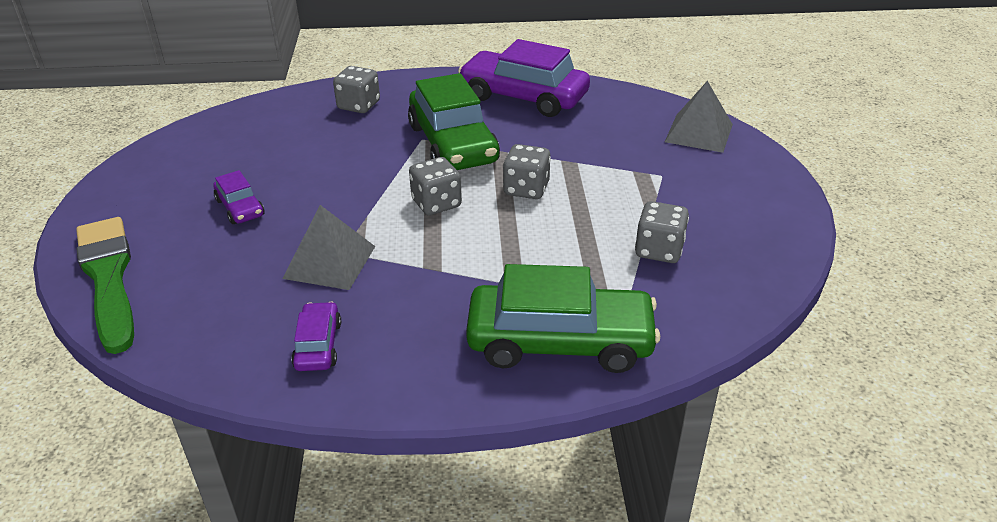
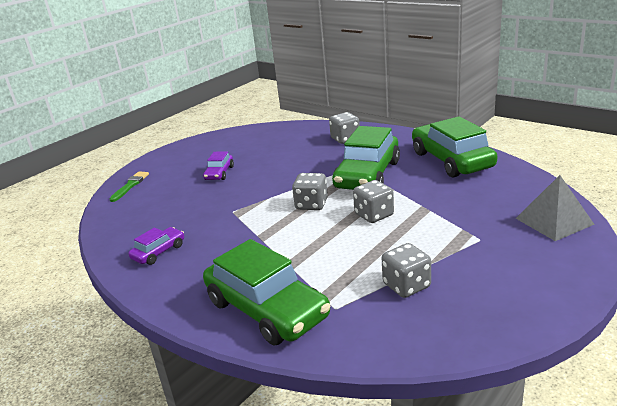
camera: 45 degrees right, 10 degrees down
(108, 278) = (130, 185): green brush -> green brush, size x0.50
(329, 262) = (219, 214): grey pyramid -> none
(523, 97) = (451, 160): purple car -> green car

